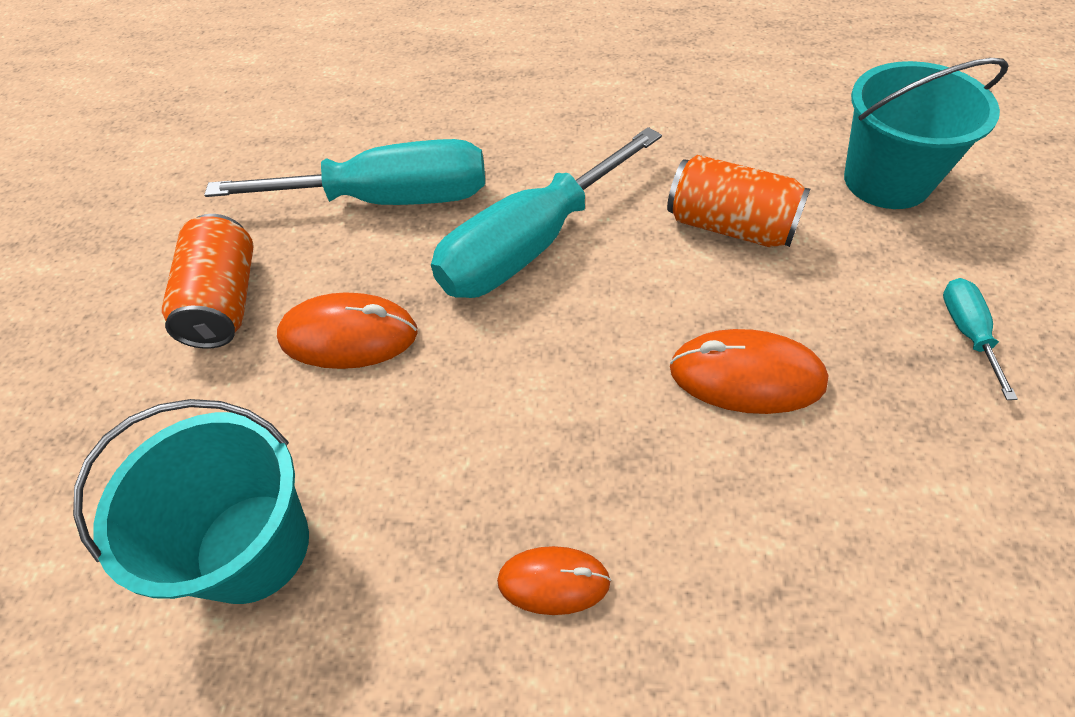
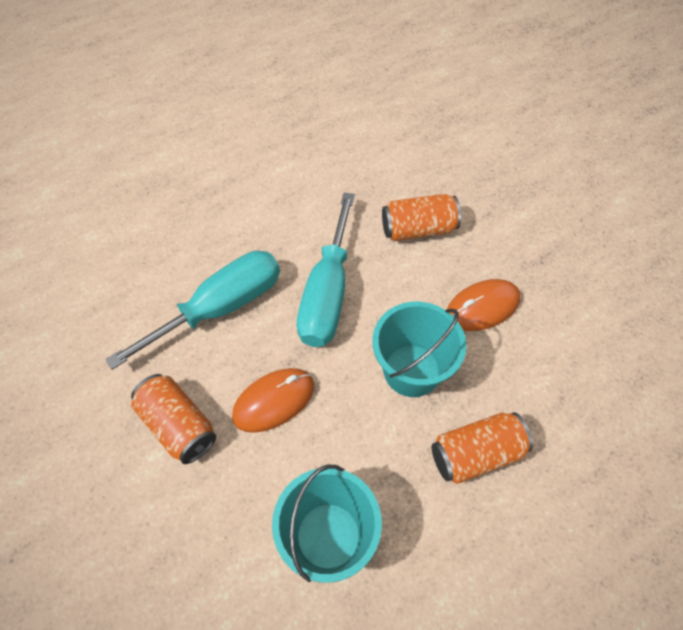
camera: 40 degrees left, 5 degrees up
(553, 581) = (476, 454): orange mouse -> orange can
(886, 180) = (470, 167): turquoise bucket -> turquoise bucket (411, 370)
(967, 332) = (553, 234): turquoise screwdriver -> none

